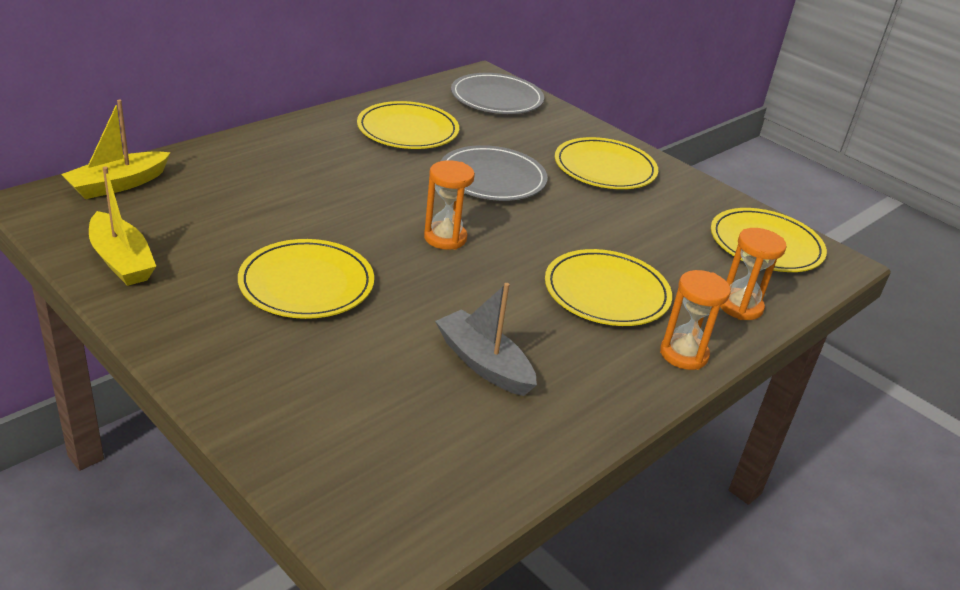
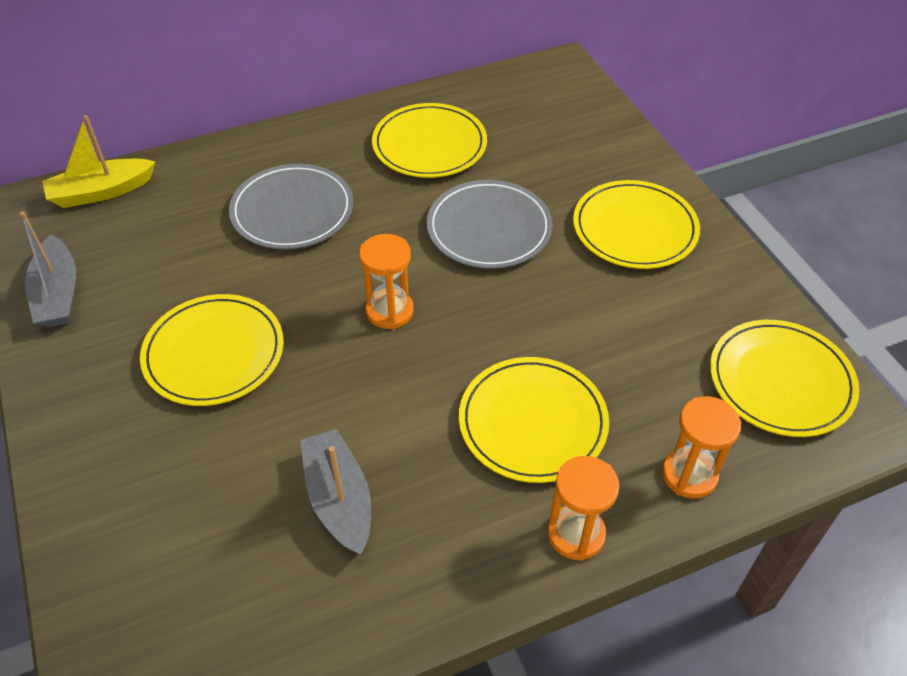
camera: 25 degrees right, 15 degrees up
(122, 261) = (58, 294): yellow boat -> grey boat
(496, 98) = (559, 104): grey plate -> grey plate (292, 210)

